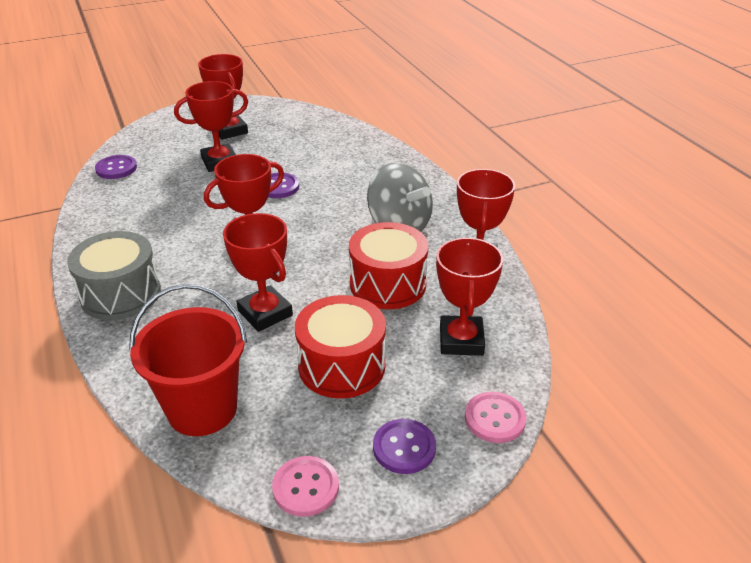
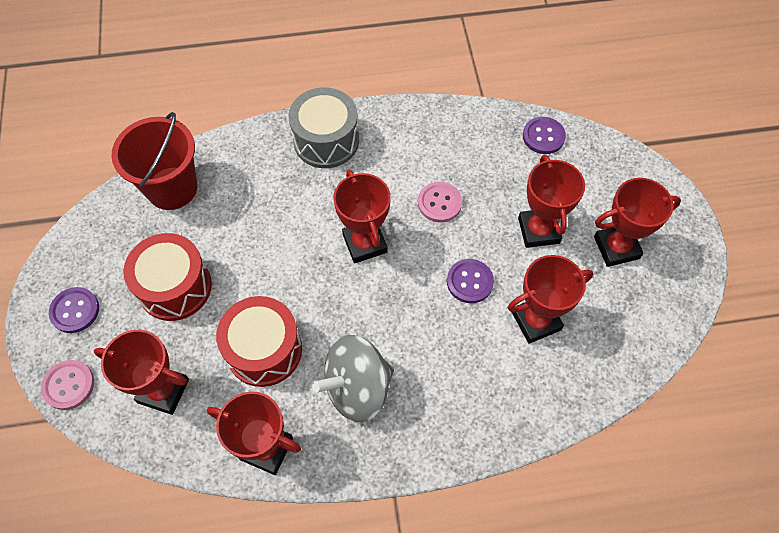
camera: 105 degrees right, 25 degrees up
(265, 313) = (261, 241): red trophy -> red trophy (536, 321)
(306, 487) = (74, 241): pink button -> pink button (439, 203)

